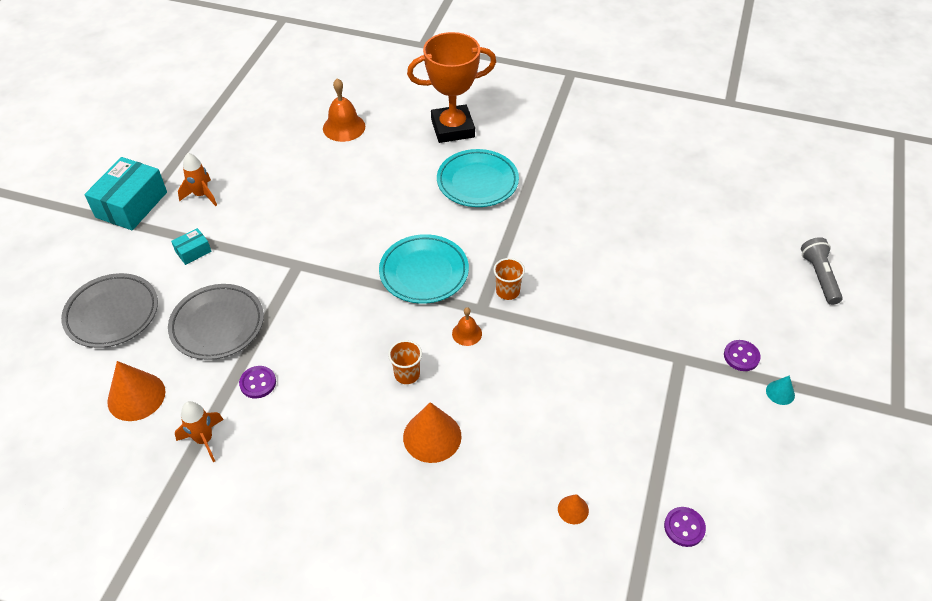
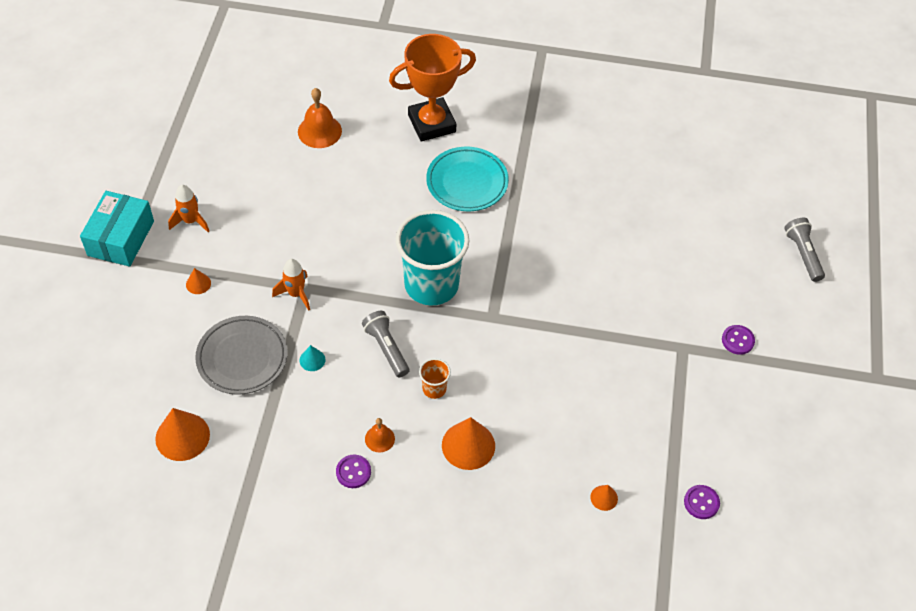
camera: 10 degrees left, 5 degrees up
(112, 314) = (135, 357): grey plate -> none
(193, 251) = (198, 283): turquoise box -> orange cone
(204, 439) = (258, 471): orange rocket -> orange rocket (296, 294)
(258, 383) = (295, 411): purple button -> purple button (353, 472)
(365, 329) = (386, 348): none -> grey flashlight
(424, 272) = (431, 285): turquoise plate -> turquoise cup
(467, 333) = (483, 343): orange bell -> orange bell (379, 438)
(507, 291) = (515, 296): orange cup -> none
(780, 392) = (774, 371): turquoise cone -> turquoise cone (312, 360)

